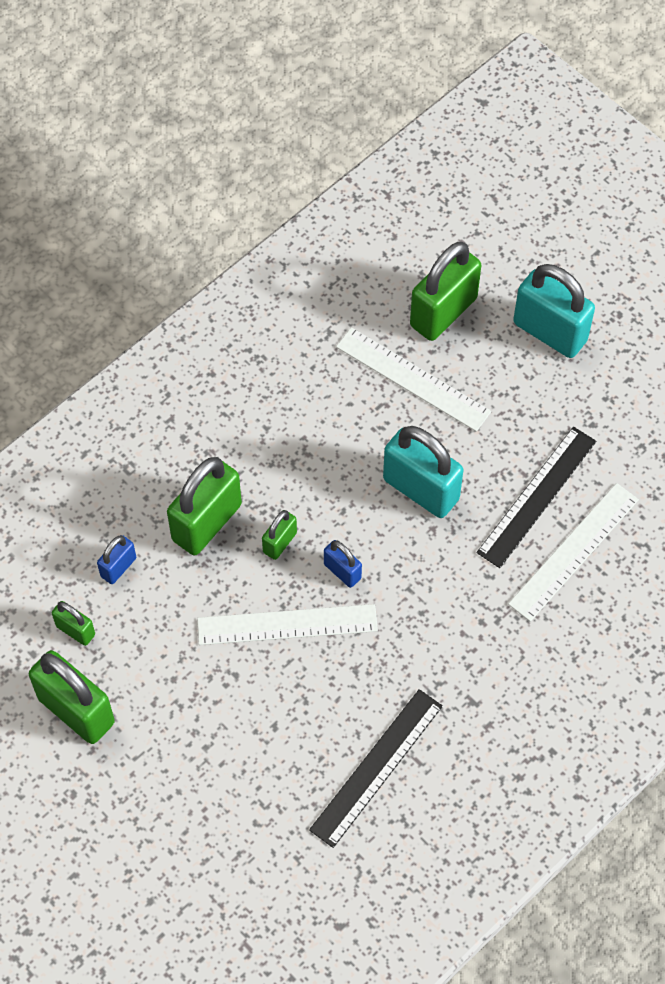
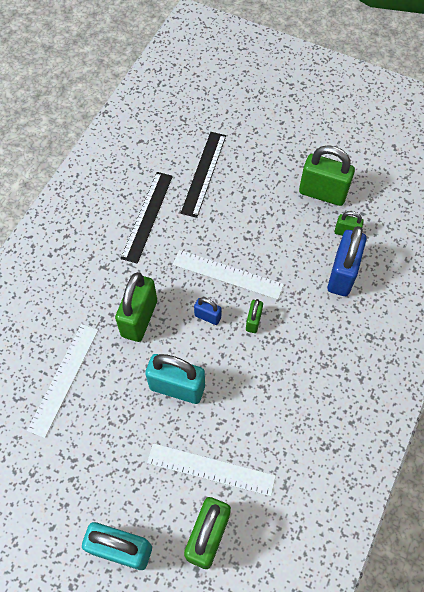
camera: 160 degrees right, 0 degrees up
(118, 567) = (342, 274): blue padlock -> blue padlock, size x1.98
(207, 522) = (304, 319): green padlock -> green padlock (139, 318)
(287, 625) = (228, 274): white ruler -> white ruler turned 45 degrees clockwise
(536, 496) = (98, 409): black ruler -> black ruler (204, 173)

